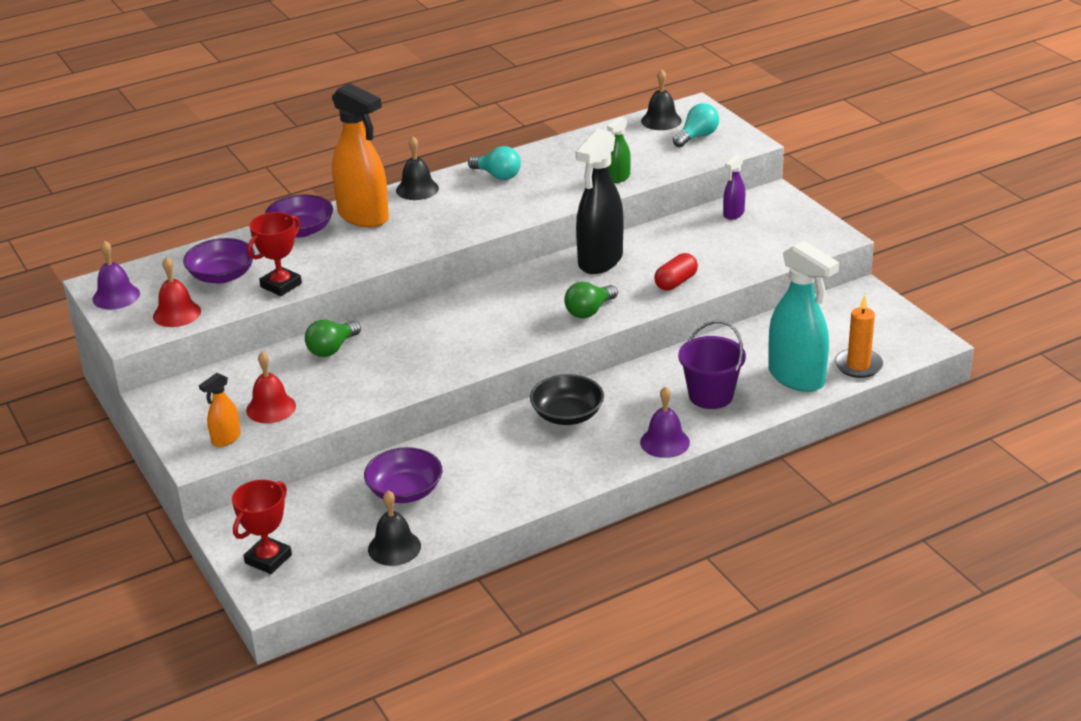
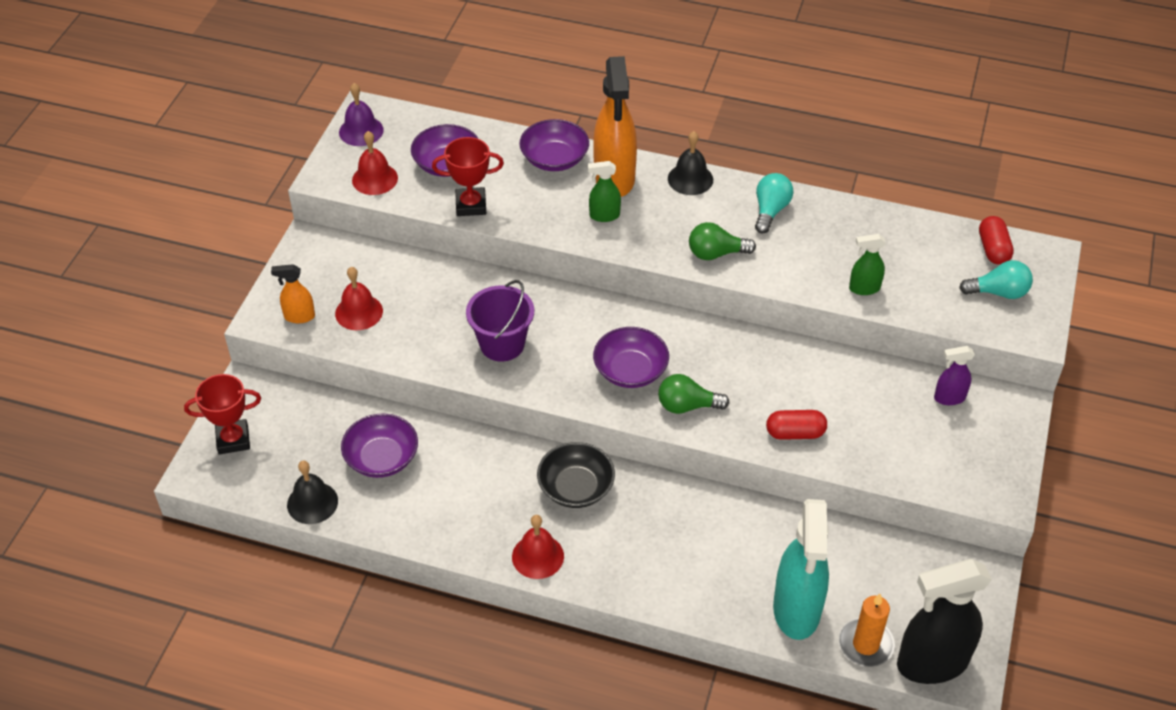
camera: 45 degrees right, 15 degrees up
(332, 349) = (464, 289): green light bulb -> green light bulb (716, 253)
(390, 237) = (604, 215): none -> green spray bottle
(497, 175) = (770, 210): turquoise light bulb -> turquoise light bulb turned 150 degrees counterclockwise
(523, 317) = (630, 370): none -> purple bowl
(600, 261) = (767, 360): black spray bottle -> black spray bottle (931, 663)
(601, 463) = (538, 556): none -> red bell
(661, 120) = (993, 249): black bell -> red capsule
(664, 442) = (607, 579): purple bell -> none
(710, 396) = (704, 566): purple bucket -> purple bucket (502, 344)

